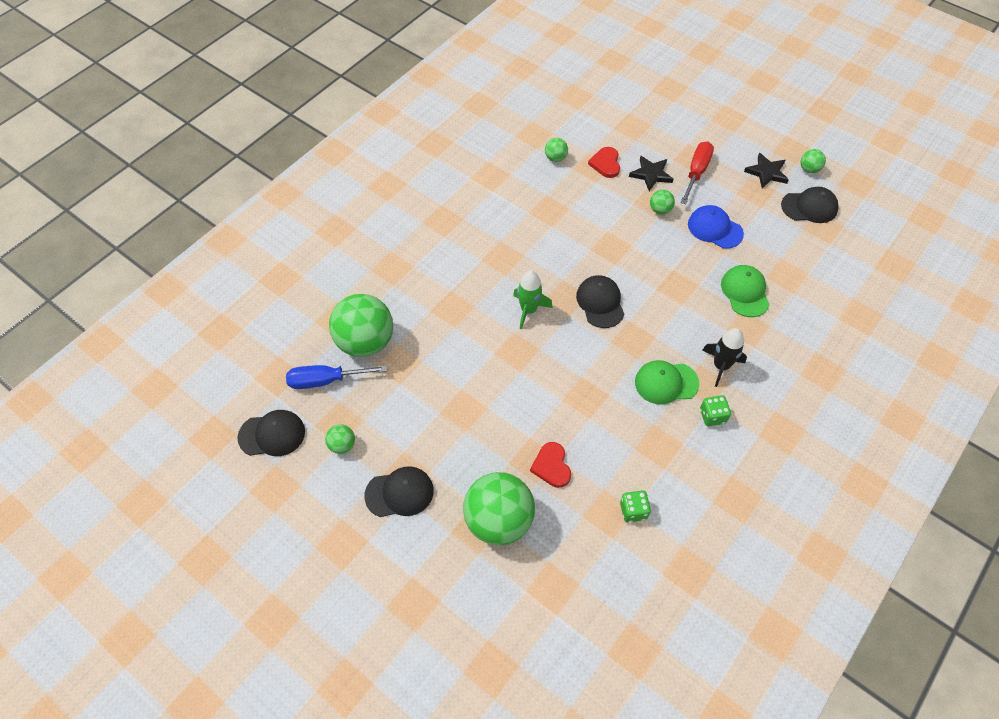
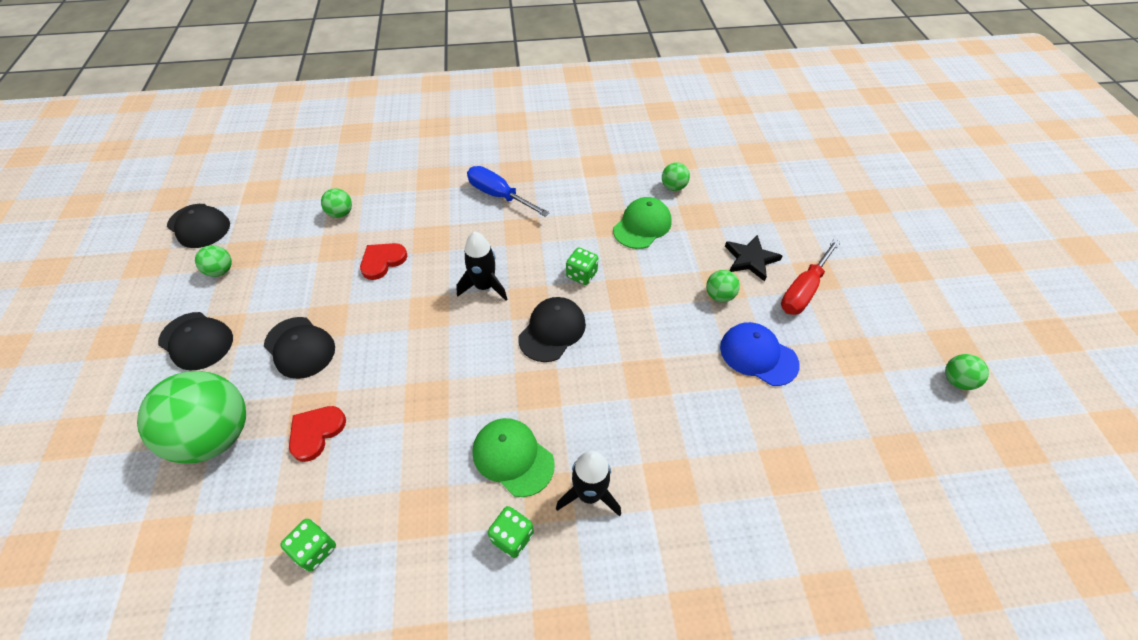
camera: 45 degrees right, 5 degrees down
(326, 380) = (280, 218): blue screwdriver -> blue screwdriver (499, 196)
(365, 342) = (341, 213): green ball -> green ball, size x0.44
(529, 310) = (484, 286): green rocket -> black rocket
(574, 257) = (581, 275): none -> green dice
(605, 164) = (715, 221): red heart -> red heart (382, 261)
(696, 172) = (803, 290): red screwdriver -> red screwdriver turned 150 degrees clockwise
(715, 229) = (758, 355): blue cap -> blue cap turned 45 degrees counterclockwise
(745, 292) = (713, 443): green cap -> green cap (642, 225)
(766, 172) = (892, 346): black star -> none
(809, 207) = (909, 419): black cap -> black cap (300, 347)

